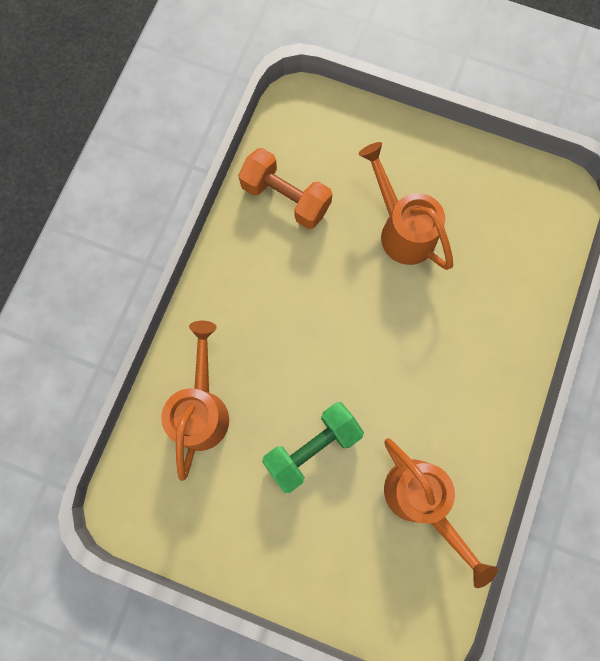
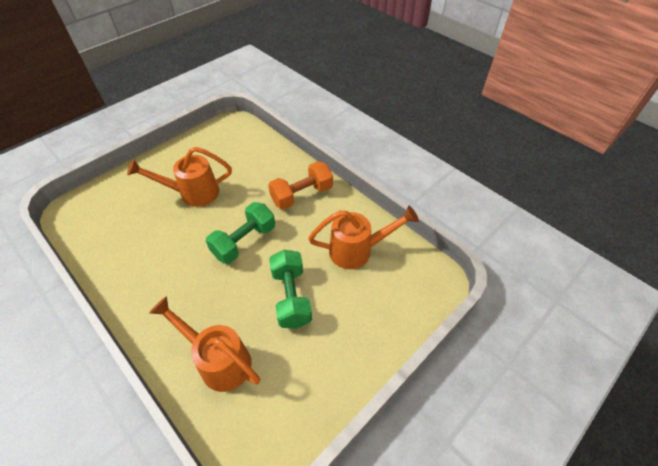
camera: 65 degrees left, 25 degrees down
(285, 198) = (120, 243): orange dumbbell -> orange dumbbell (302, 195)
(361, 345) = (244, 242): none -> green dumbbell

